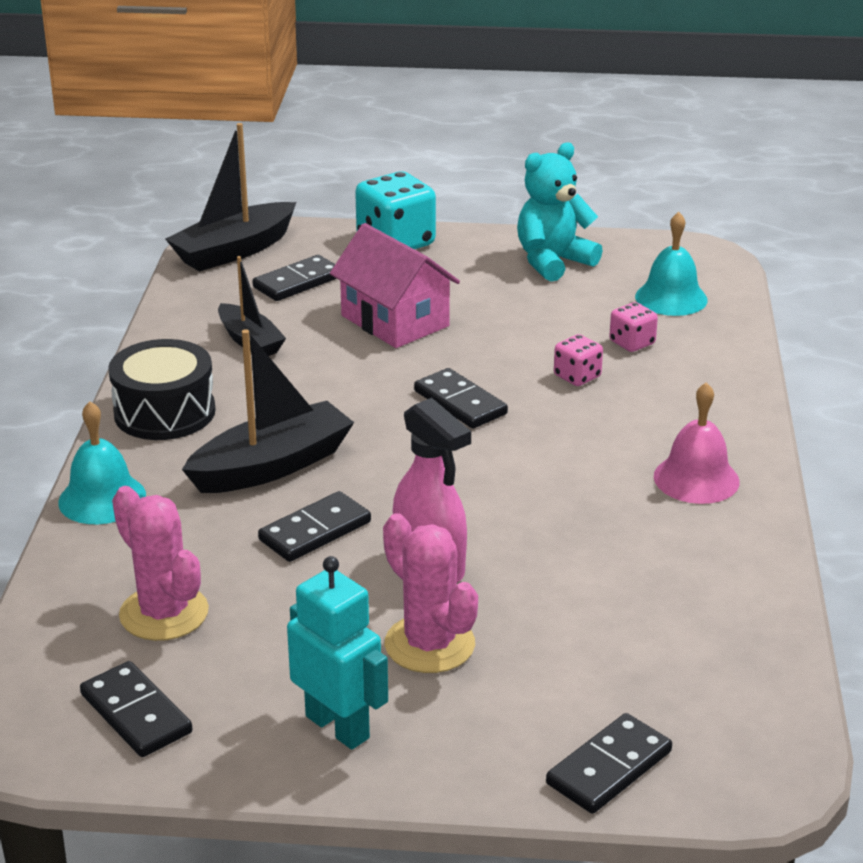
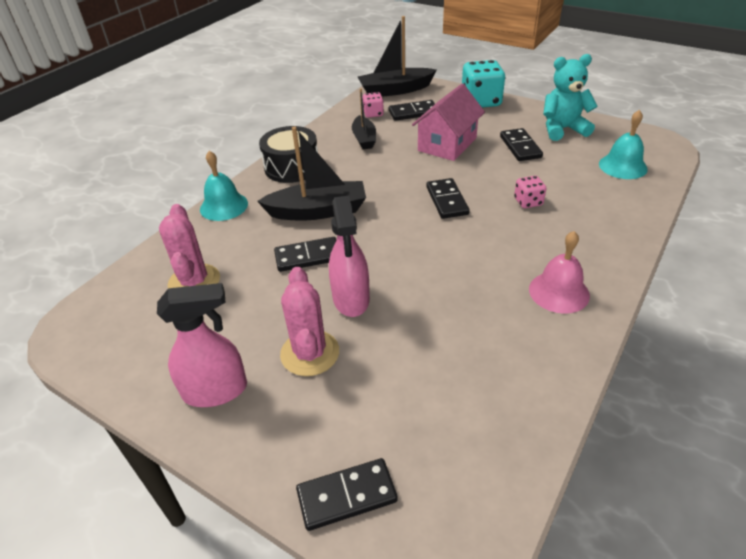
camera: 30 degrees right, 10 degrees up
(136, 714) = (128, 339): black domino -> black domino (520, 147)
(338, 727) = (216, 391): turquoise robot -> pink spray bottle
(395, 321) = (447, 144): pink house -> pink house turned 45 degrees clockwise
(632, 343) = (577, 189): pink dice -> pink dice (373, 114)

